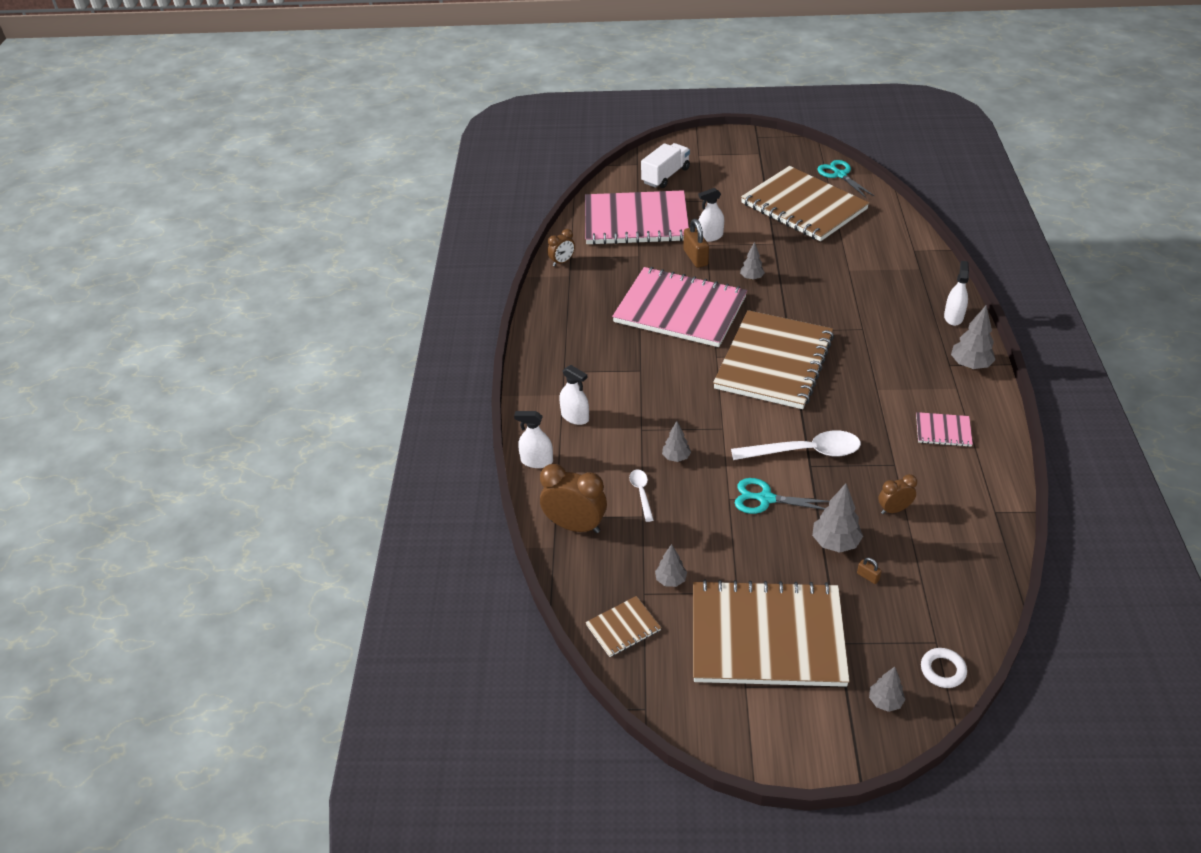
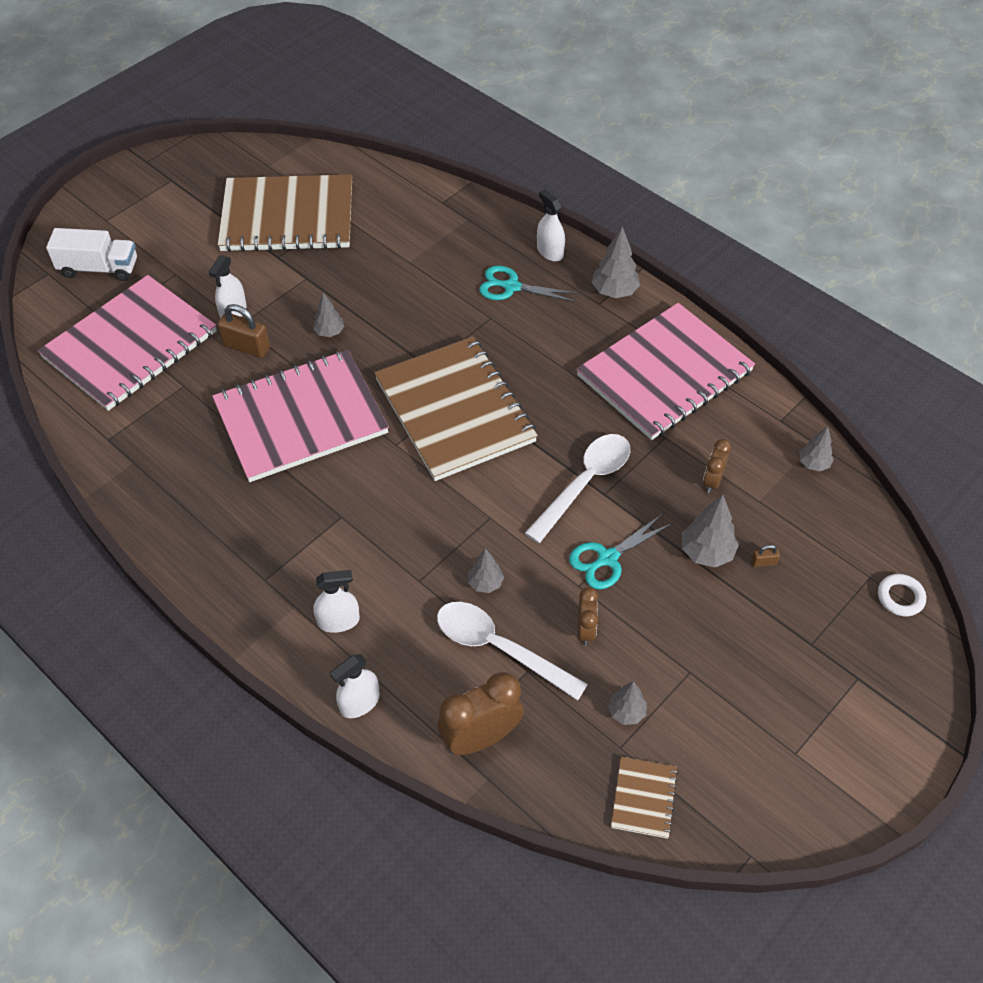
camera: 50 degrees left, 10 degrees up
(562, 262) = (105, 451): brown clock -> brown clock (585, 630)
(641, 493) = (498, 648): white spoon -> white spoon, size x1.98
(665, 176) = (99, 268): white truck -> white truck turned 105 degrees clockwise
(767, 636) = (758, 691): brown notebook -> none
(840, 175) = (282, 158): turquoise scissors -> turquoise scissors (511, 287)
(885, 702) = (896, 664): grey tree -> grey tree (813, 464)
(943, 431) = (664, 373): pink notebook -> pink notebook, size x2.43

